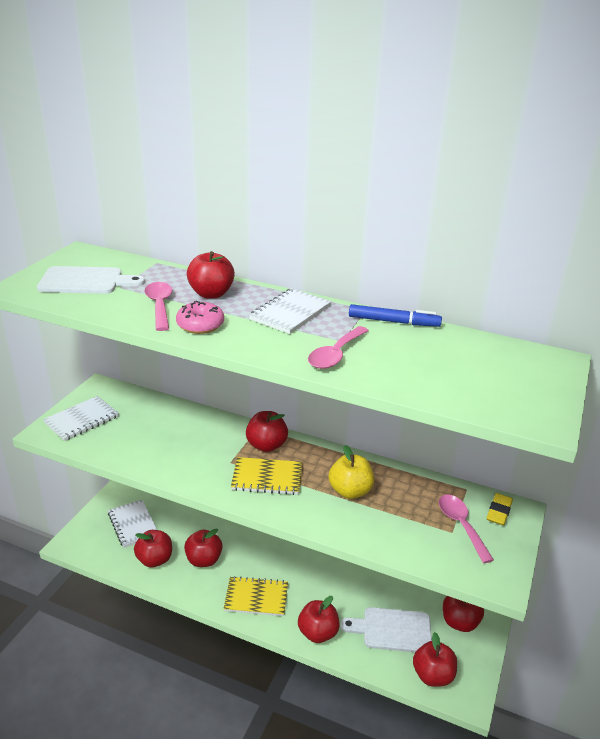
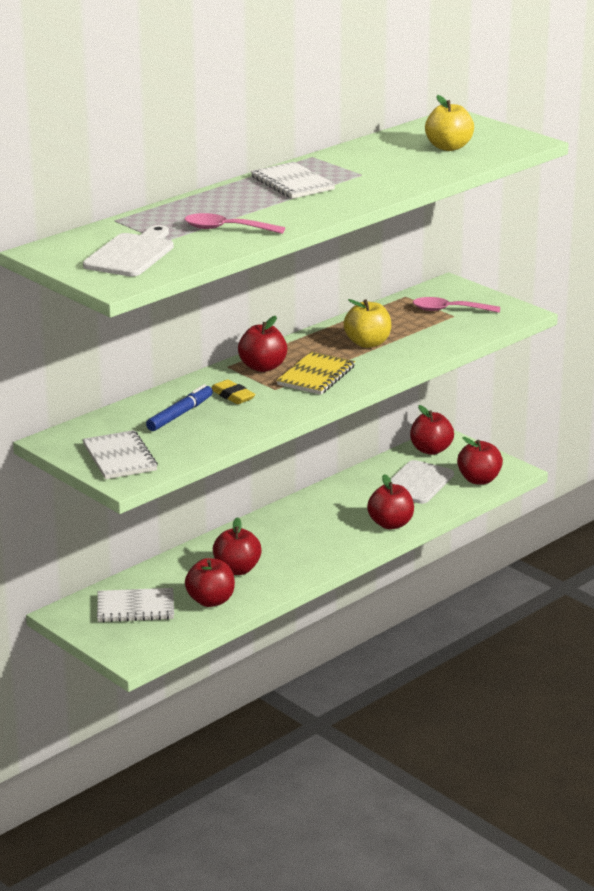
camera: 65 degrees left, 5 degrees down
(200, 325) = (284, 218): pink donut -> none
(211, 294) = (220, 206): red apple -> none
(256, 598) = (319, 548): yellow notebook -> none
(336, 354) = (384, 180): pink spoon -> none
(393, 322) = (345, 152): blue marker -> blue marker (180, 414)
(465, 372) = (448, 147): none -> yellow apple
(499, 512) = (444, 291): yellow eraser -> yellow eraser (232, 396)

